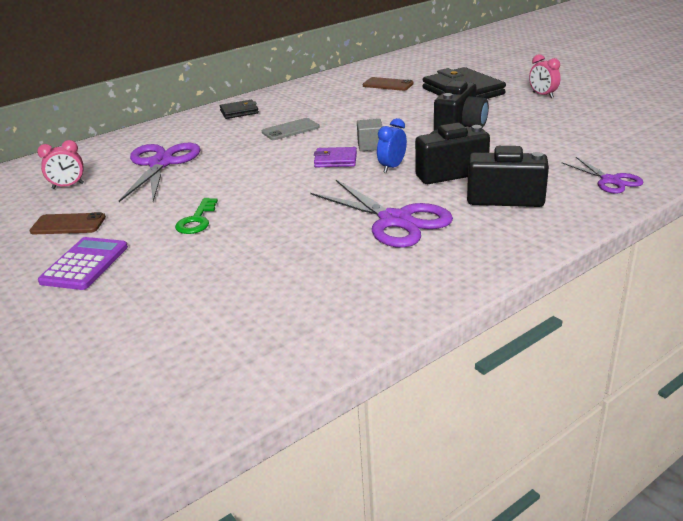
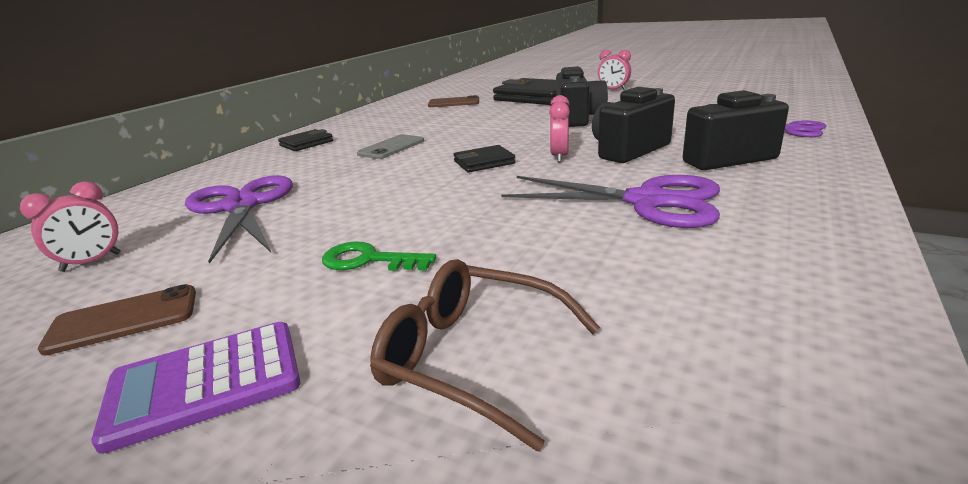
camera: 25 degrees left, 5 degrees down
(85, 264) = (205, 383): purple calculator -> purple calculator turned 105 degrees counterclockwise
(195, 284) = (472, 357): none -> brown glasses
(197, 220) = (368, 260): green key -> green key turned 120 degrees clockwise
(335, 160) = (484, 162): purple wallet -> black wallet
(370, 146) = (506, 145): grey cube -> none
(392, 167) = (559, 157): blue clock -> pink clock

